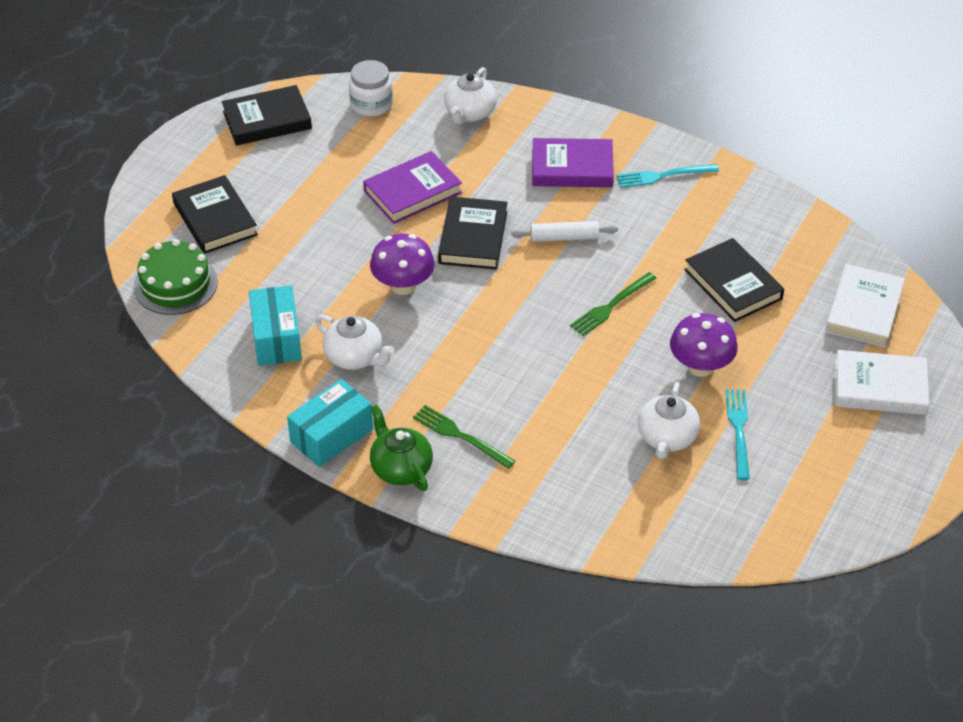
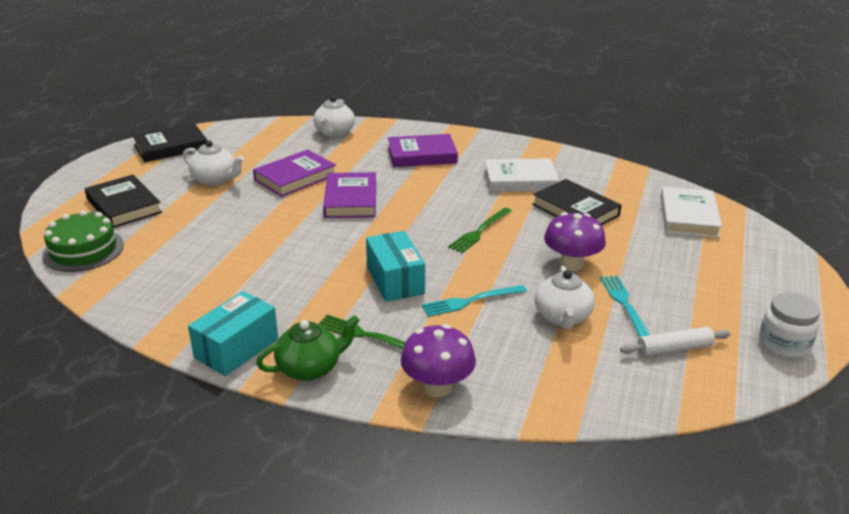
camera: 10 degrees left, 15 degrees down
(276, 338) = (179, 279): turquoise box -> turquoise box (395, 280)
(355, 357) = (255, 286): white teapot -> white teapot (215, 180)
(371, 104) = (256, 133): white jar -> white jar (783, 345)
(400, 468) = (310, 368): green teapot -> green teapot turned 105 degrees clockwise
(403, 285) = (295, 234): purple mushroom -> purple mushroom (437, 386)
(473, 237) = (350, 200): black book -> purple book
(564, 237) = (427, 194): white rolling pin -> white rolling pin (674, 349)
(663, 176) = (494, 154): turquoise fork -> turquoise fork (470, 301)
(880, 387) = (730, 263): white book -> white book (520, 180)

